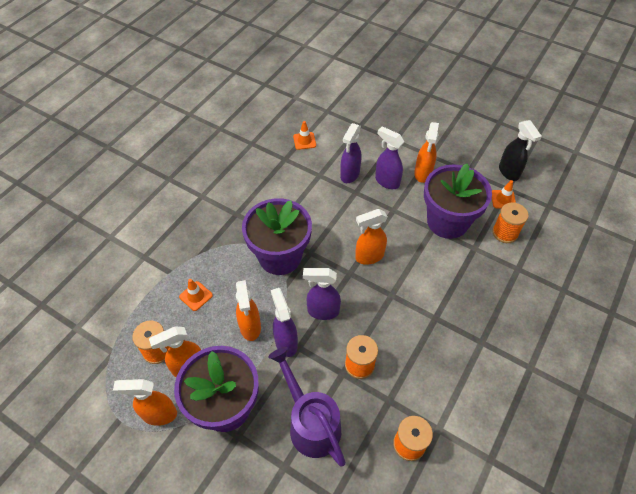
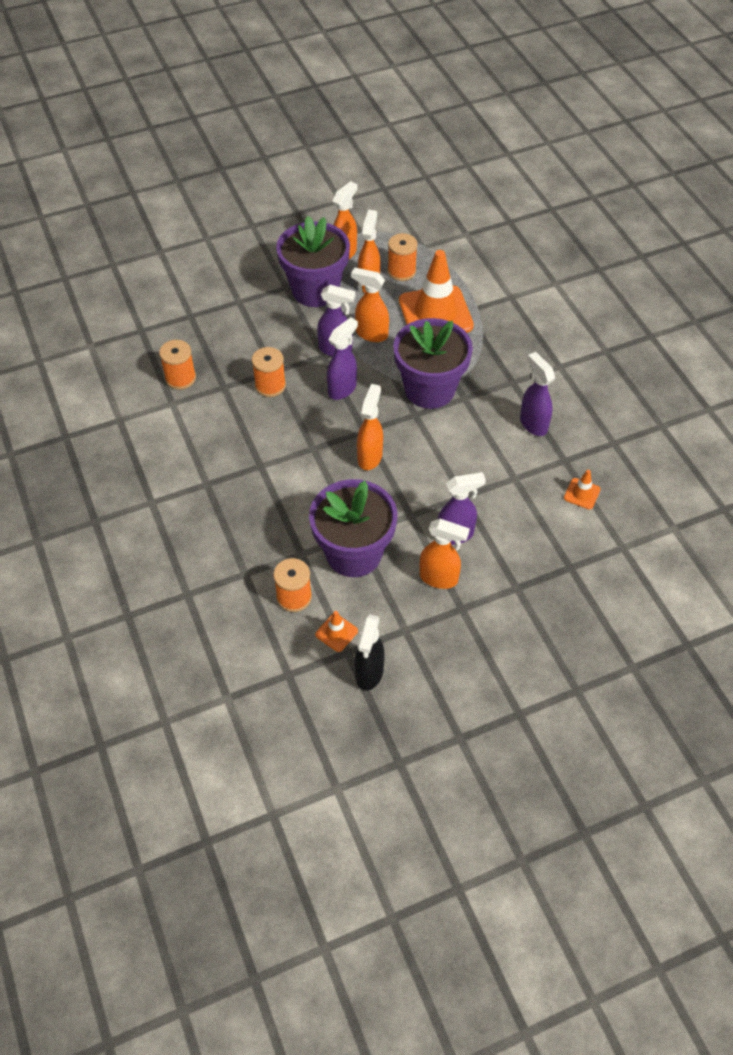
camera: 125 degrees right, 0 degrees up
(196, 296) = (435, 313): orange traffic cone -> orange traffic cone, size x2.38
(311, 423) = (254, 331): purple watering can -> none
(349, 175) = (493, 505): purple spray bottle -> purple spray bottle (533, 424)
(422, 174) = (439, 578): orange spray bottle -> orange spray bottle turned 150 degrees clockwise
(509, 172) = (369, 673): black spray bottle -> black spray bottle turned 90 degrees counterclockwise

